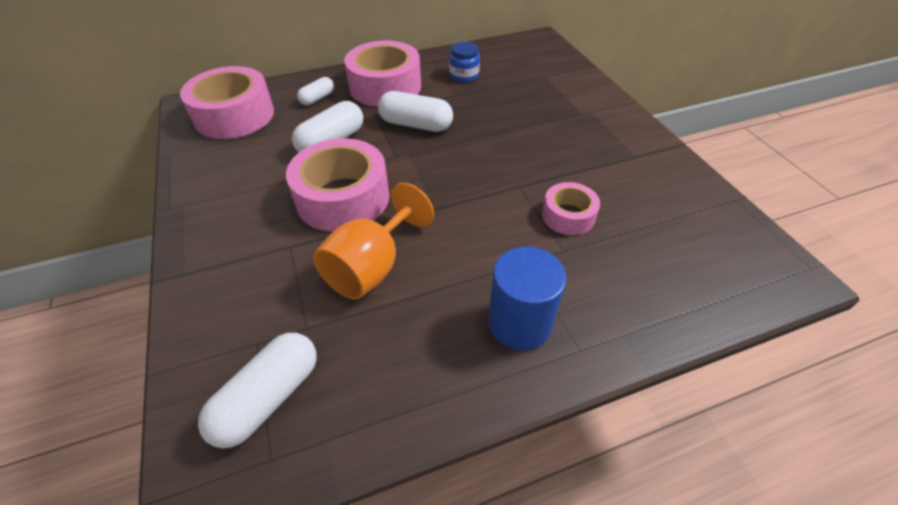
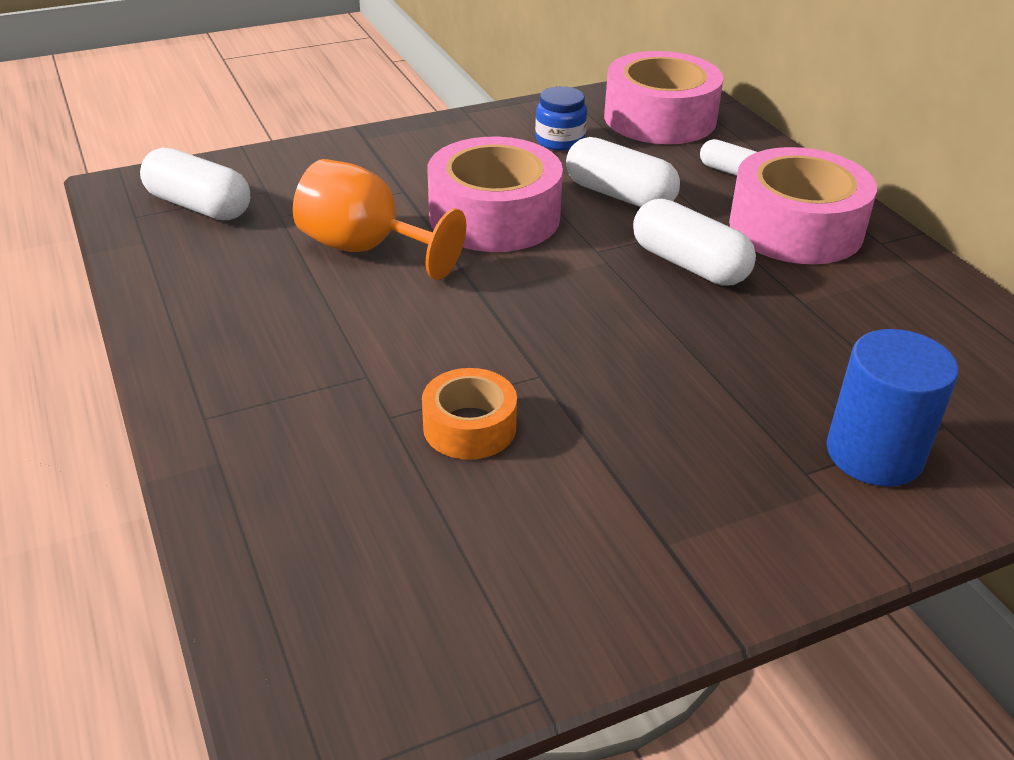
camera: 85 degrees right, 10 degrees down
(416, 124) = (689, 264): white capsule -> white capsule turned 60 degrees counterclockwise
(464, 76) = (882, 312): blue jar -> blue jar (560, 140)
(519, 323) = (257, 366): blue cylinder -> blue cylinder (874, 454)
(568, 216) = (469, 427): pink tape -> orange tape

